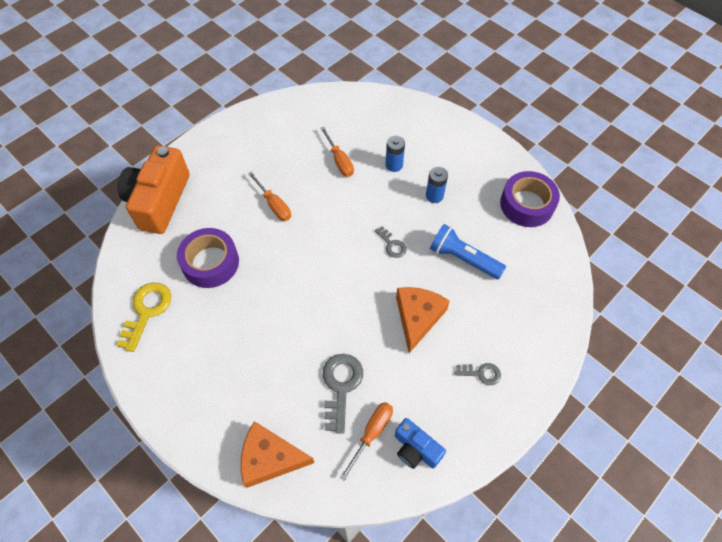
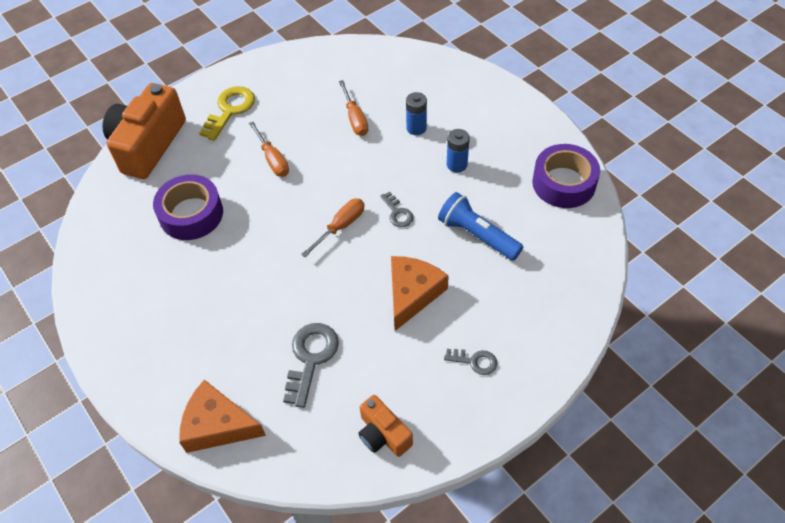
camera: 10 degrees right, 5 degrees down
(147, 311) = (113, 258): yellow key -> yellow key (230, 110)
(372, 433) = (336, 411): orange screwdriver -> orange screwdriver (341, 226)
(416, 449) = (383, 434): blue camera -> orange camera

